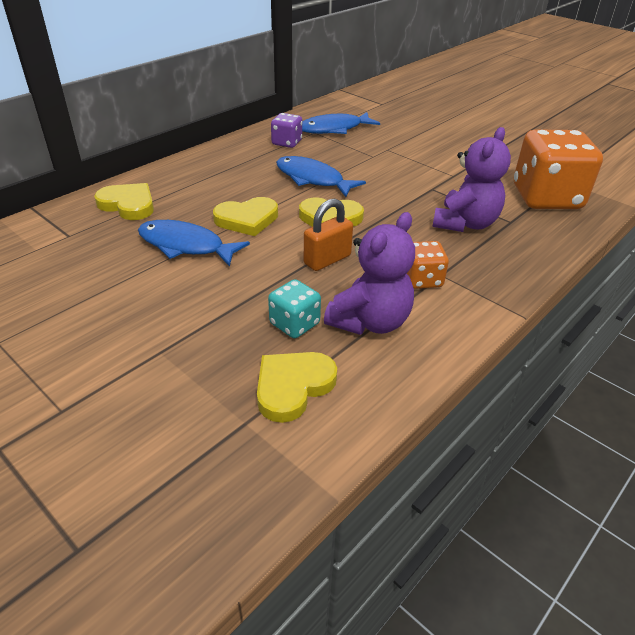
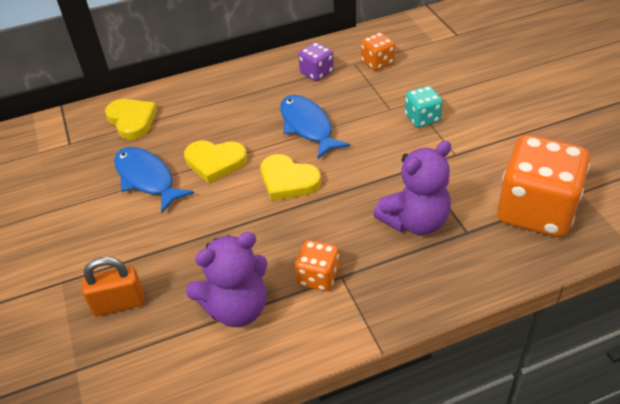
camera: 30 degrees right, 5 degrees up
(293, 387) = (130, 350): yellow heart -> none
(294, 324) = (175, 289): turquoise dice -> turquoise dice (422, 118)
(327, 259) = (250, 228): orange padlock -> orange padlock (119, 303)
(334, 129) = (377, 63): blue fish -> orange dice

